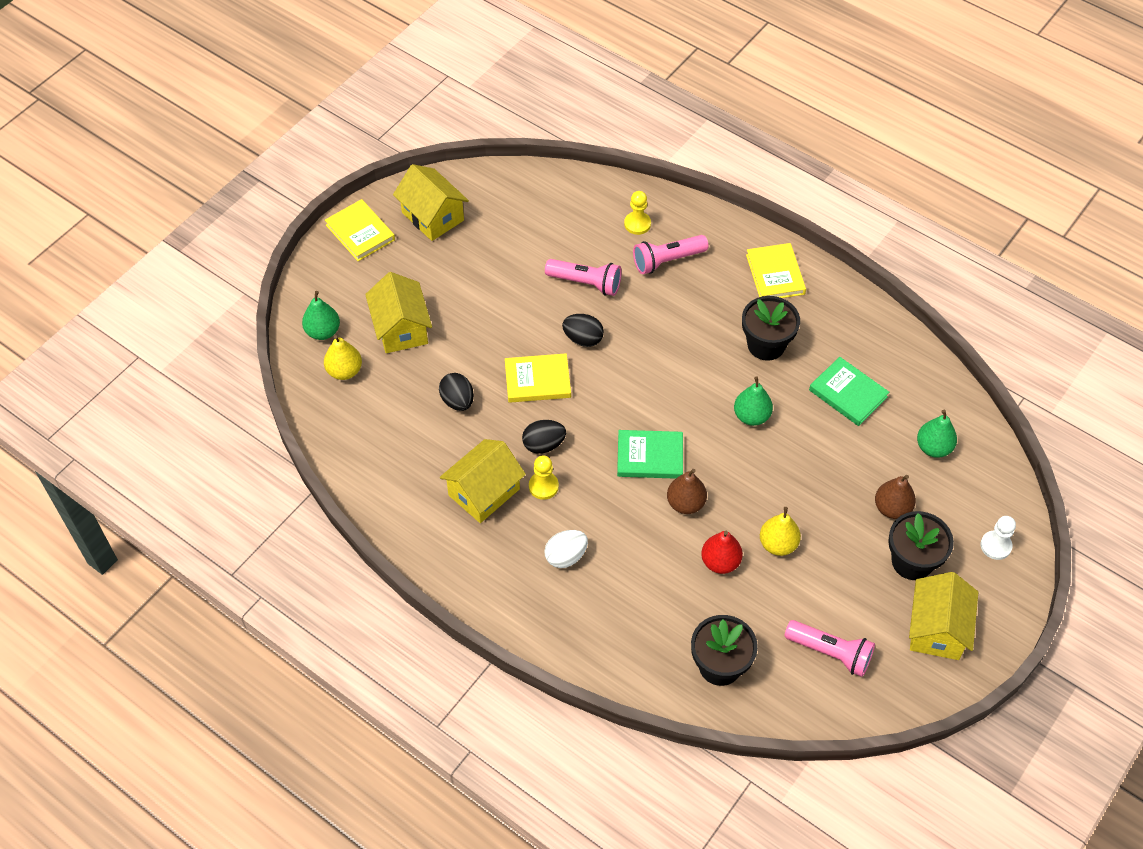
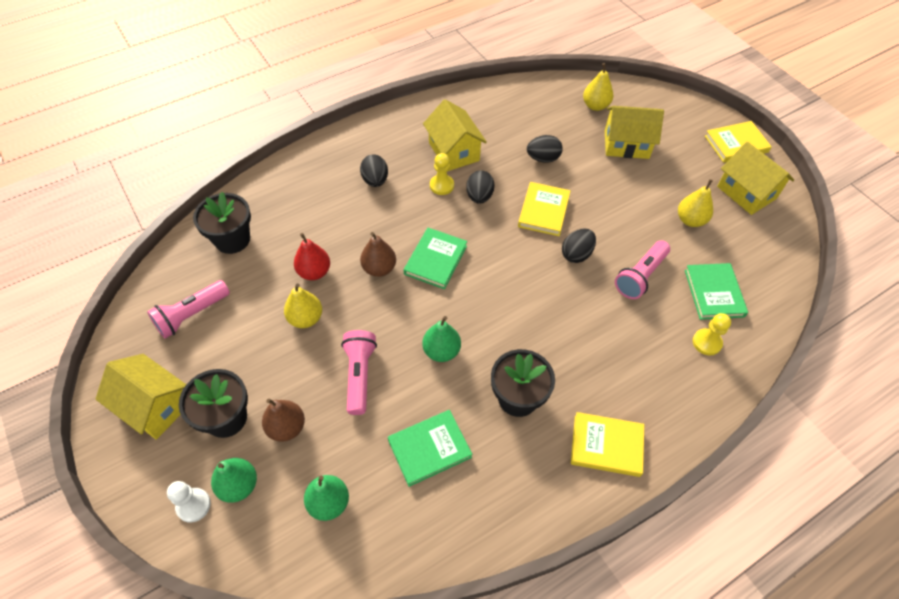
camera: 110 degrees right, 0 degrees up
(323, 331) = (637, 103): green pear -> green pear (239, 485)
(433, 216) = (746, 192): yellow house -> yellow house turned 75 degrees clockwise
(493, 255) = (690, 220): none -> yellow pear
(566, 556) = (375, 180): white egg -> black egg
(578, 226) = (714, 293): none -> green book
(667, 260) = (651, 351): pink flashlight -> pink flashlight (359, 375)

